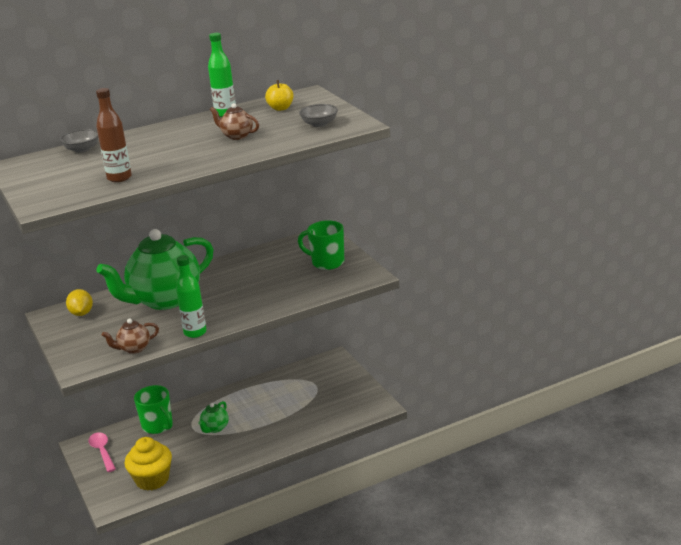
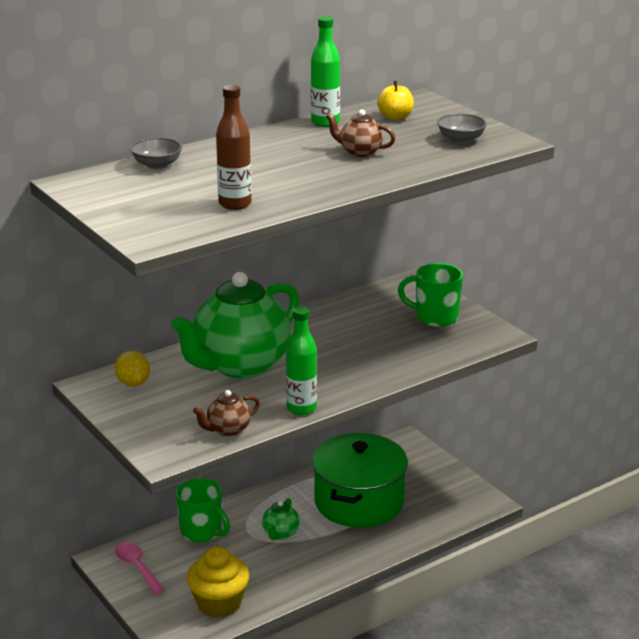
camera: 10 degrees left, 0 degrees up
(282, 405) = (359, 502): none -> green pot

